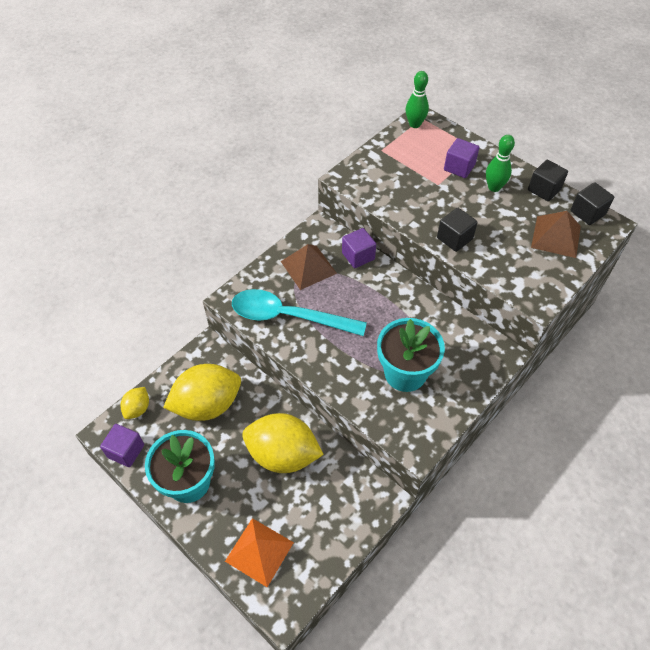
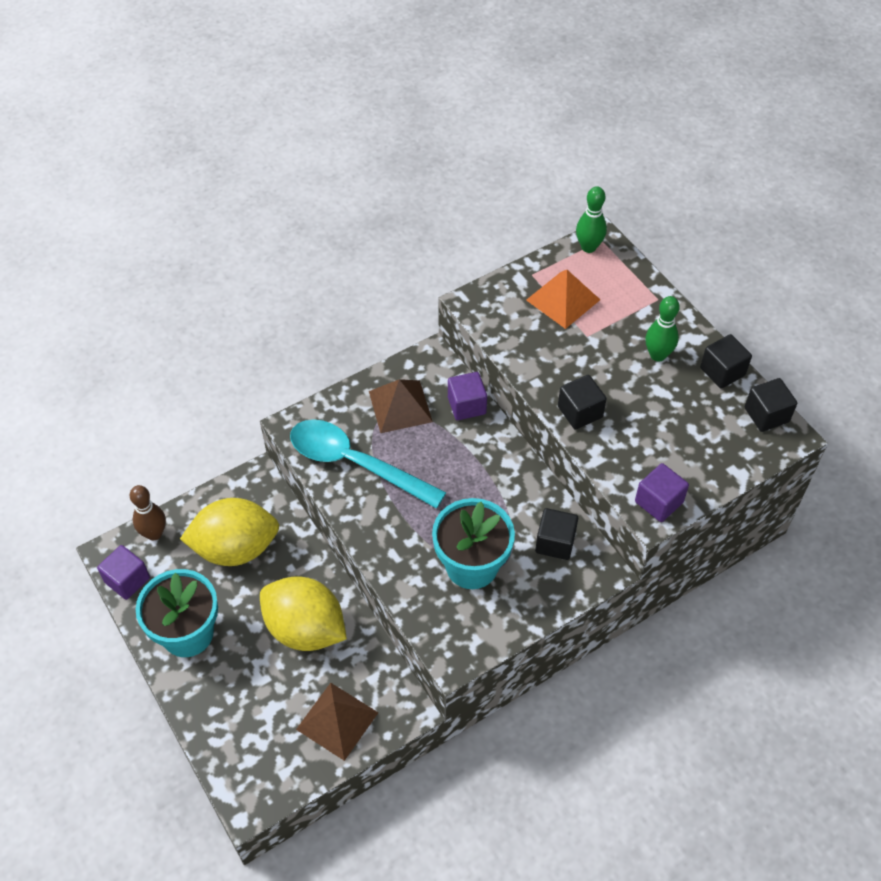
camera: 15 degrees right, 0 degrees up
(138, 409) = (154, 533): yellow lemon -> brown bowling pin
(259, 551) = (243, 732): orange pyramid -> orange pyramid (563, 299)
(459, 167) = (623, 318): purple cube -> purple cube (658, 502)
(461, 341) = (555, 542): none -> black cube
(556, 236) = (711, 437): brown pyramid -> brown pyramid (337, 720)

